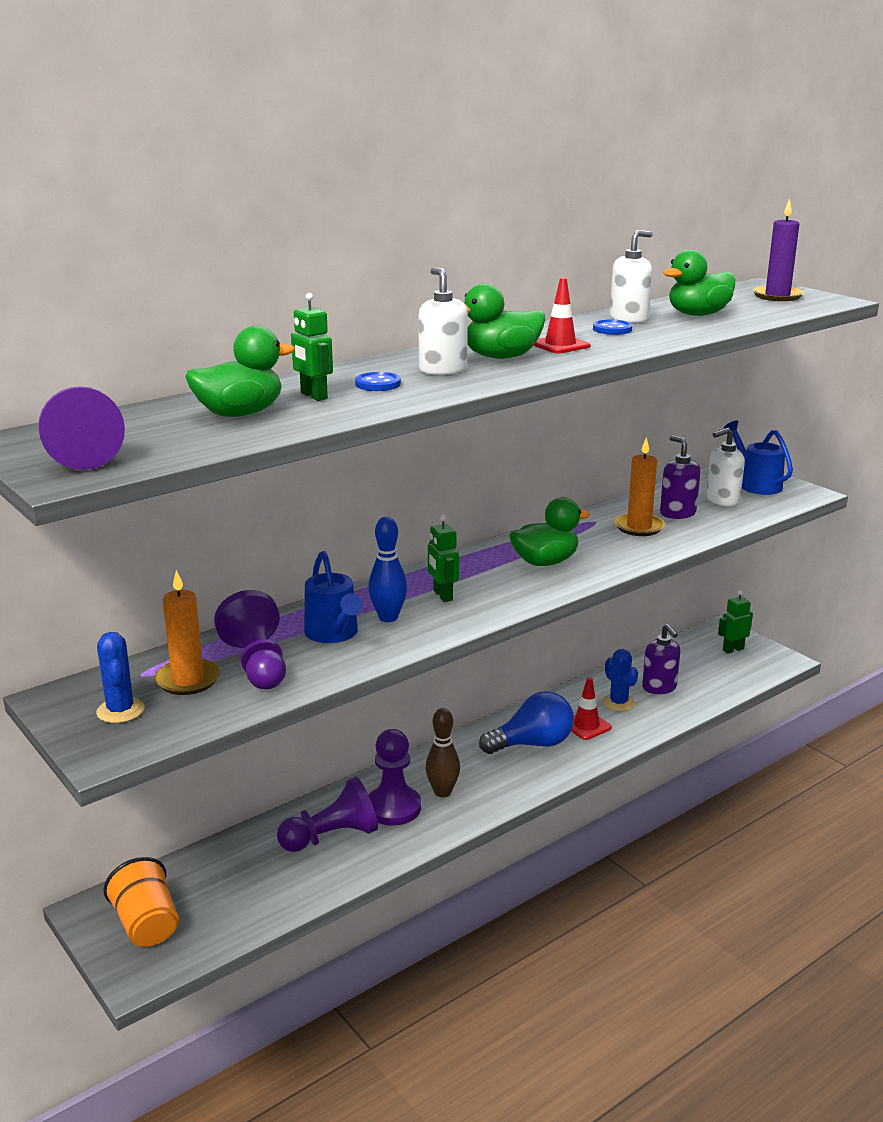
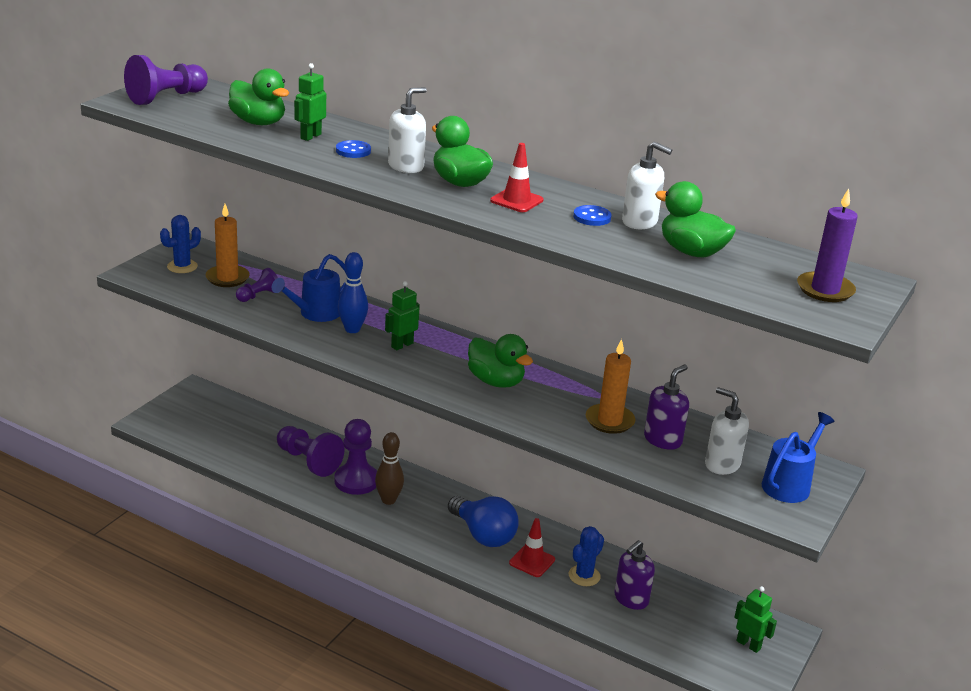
camera: 65 degrees right, 5 degrees up
(147, 925) = (190, 413): orange cup -> none
(257, 664) = (258, 296): purple pawn -> purple pawn, size x0.57

